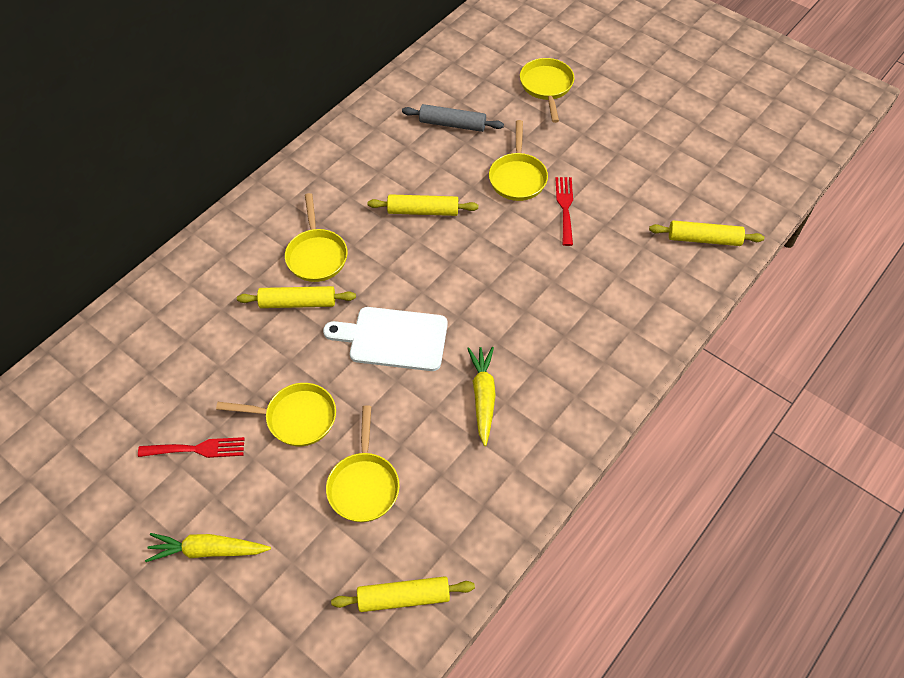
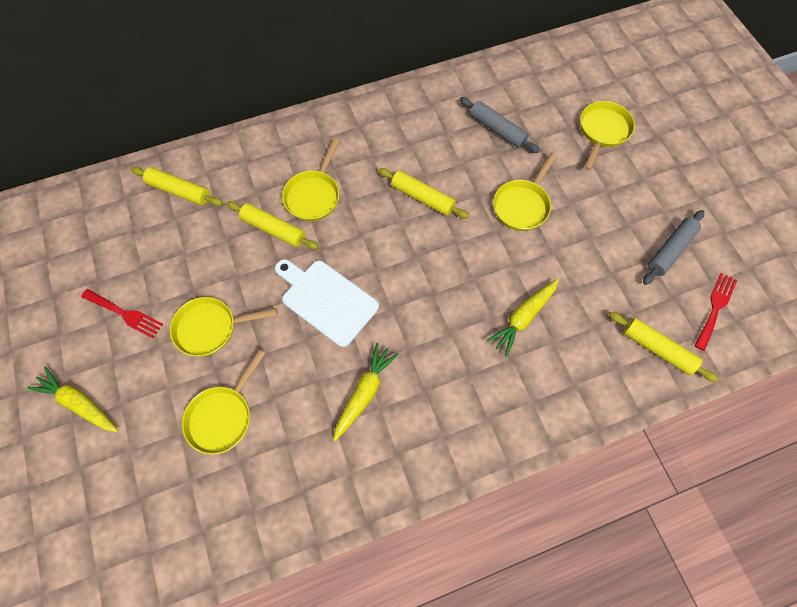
camera: 30 degrees right, 10 degrees up
(296, 418) = (210, 328): yellow pan -> yellow pan turned 135 degrees clockwise
(403, 598) = (189, 534): yellow rolling pin -> yellow rolling pin (179, 191)
(565, 207) = (546, 253): red fork -> red fork (715, 308)
(580, 268) = (523, 318): none -> yellow carrot
(664, 158) = (670, 250): none -> grey rolling pin

